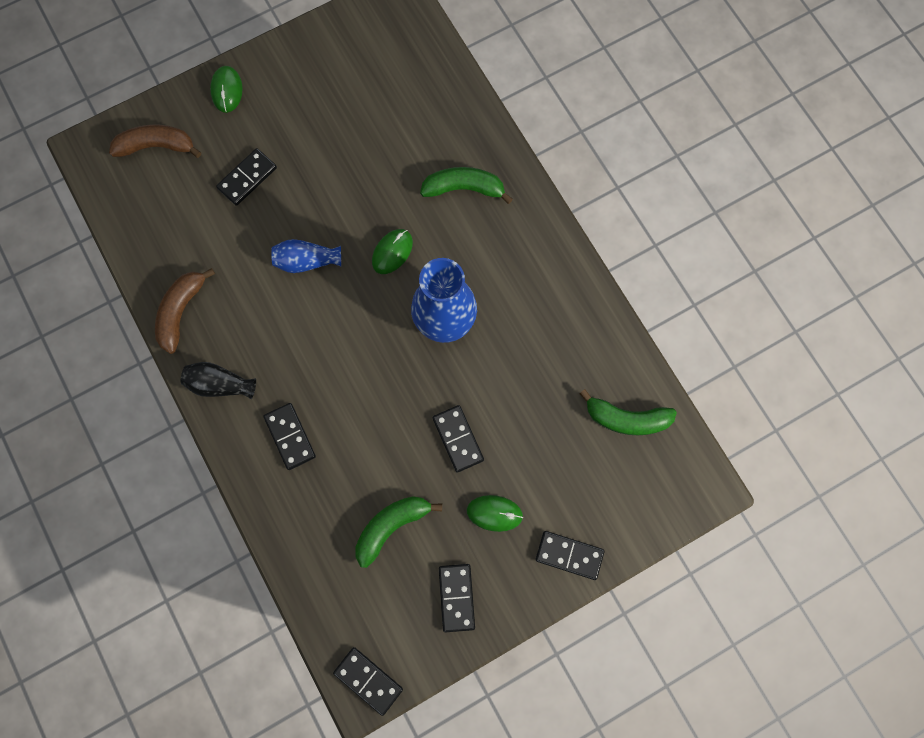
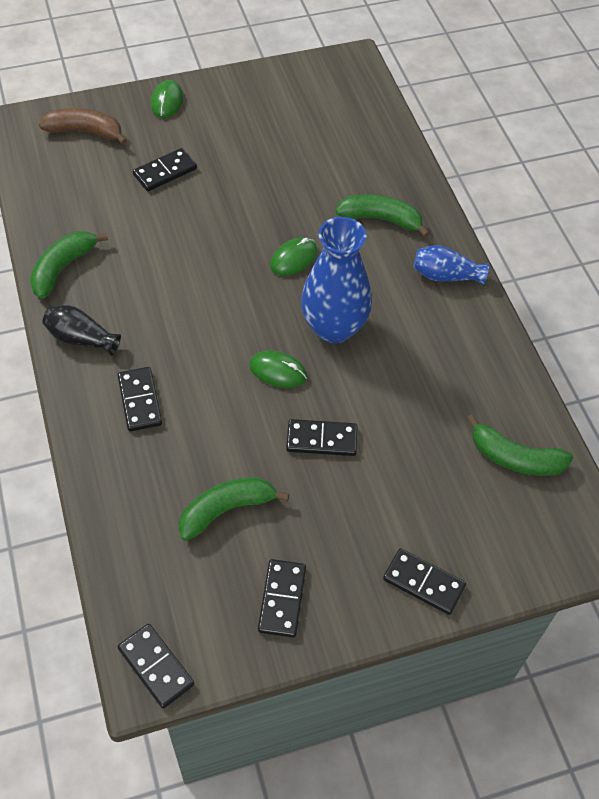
camera: 10 degrees right, 20 degrees down
(181, 311) = (63, 268): brown banana -> green banana
(306, 261) = (203, 250): blue vase -> blue vase (445, 276)
(458, 439) = (321, 440): black domino -> black domino turned 75 degrees counterclockwise
(494, 513) = (346, 521): green mouse -> green mouse (278, 371)

